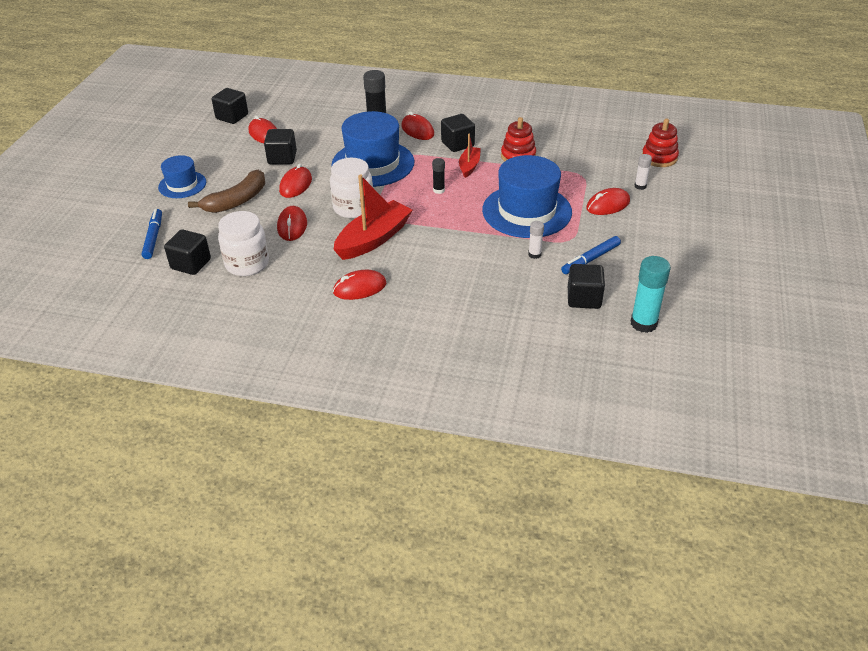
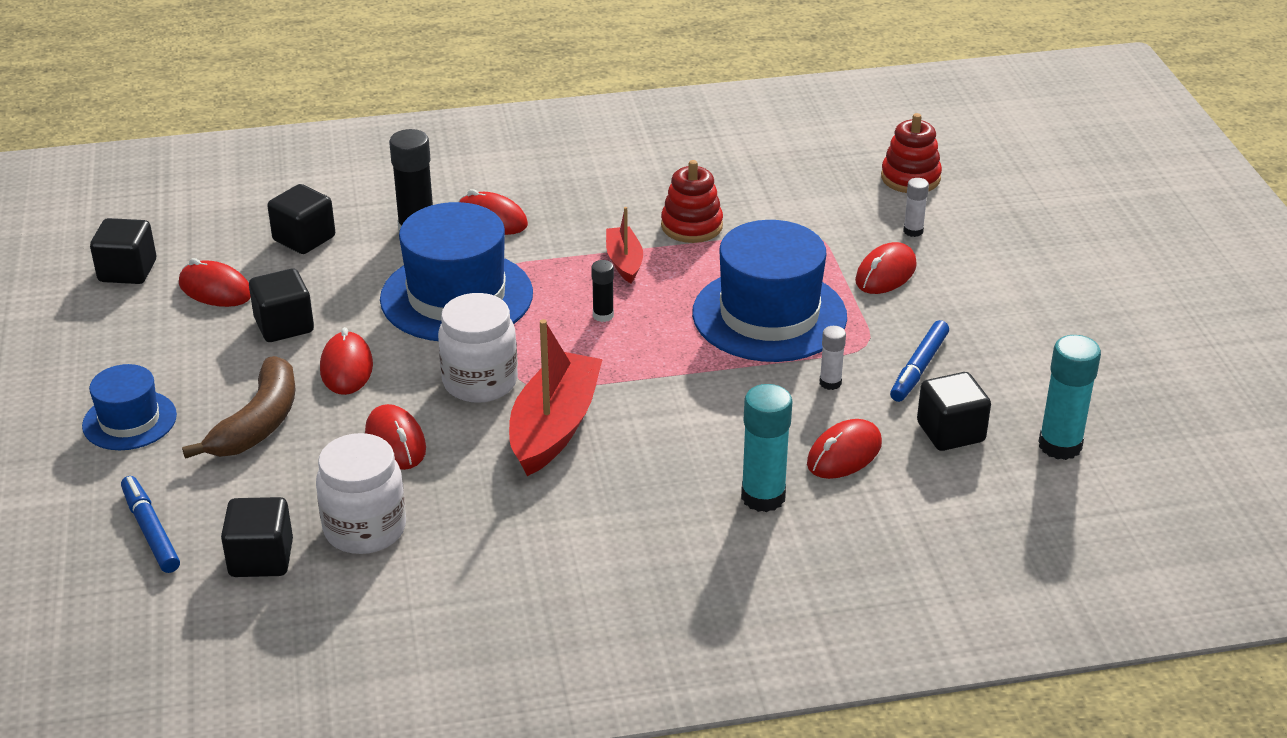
camera: 25 degrees left, 5 degrees down
(359, 288) = (592, 515): red mouse -> red mouse (844, 454)
(454, 304) = (763, 497): none -> turquoise glue stick
(457, 144) = (578, 228): black cube -> black cube (304, 239)

